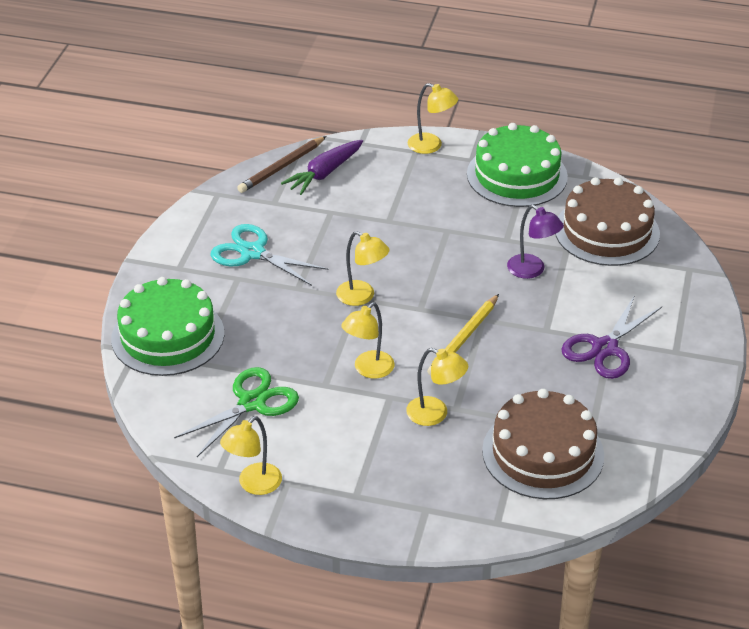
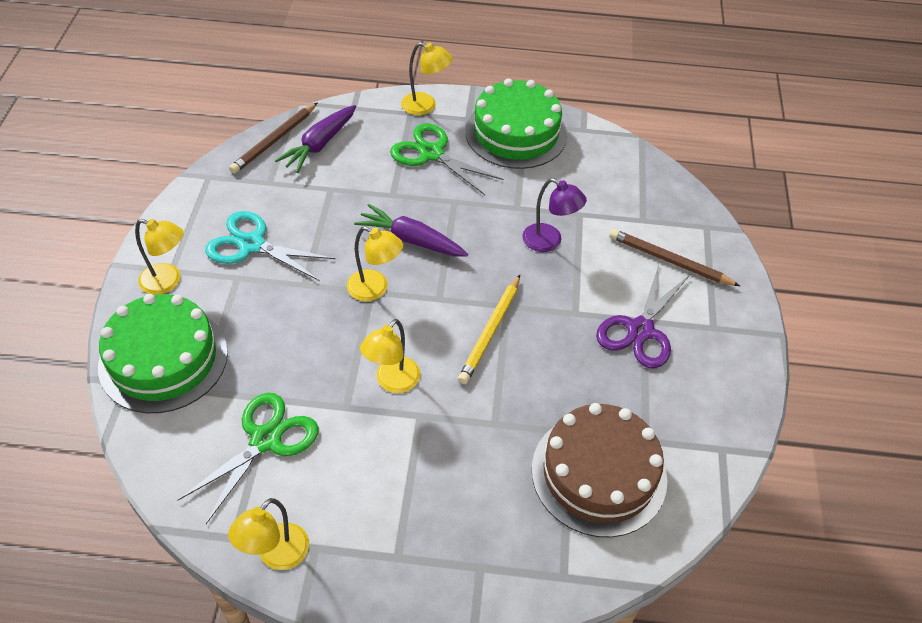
camera: 10 degrees left, 10 degrees up
(401, 259) = (411, 240): none -> purple carrot
(431, 188) = (431, 153): none -> green scissors
(435, 414) = (473, 434): yellow lamp -> yellow lamp (168, 281)
(607, 231) = (616, 190): brown cake -> none
(645, 294) = (669, 261): none -> brown pencil

